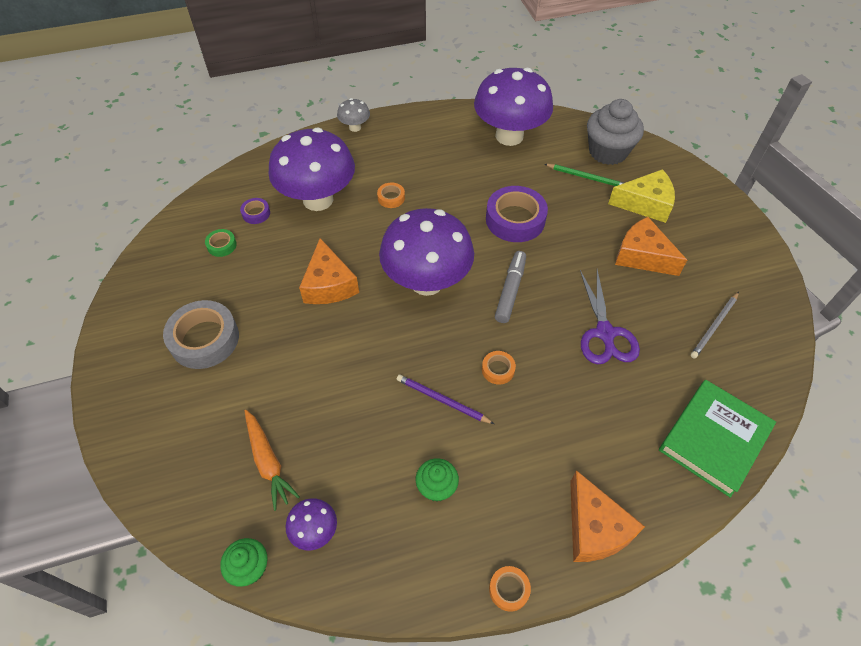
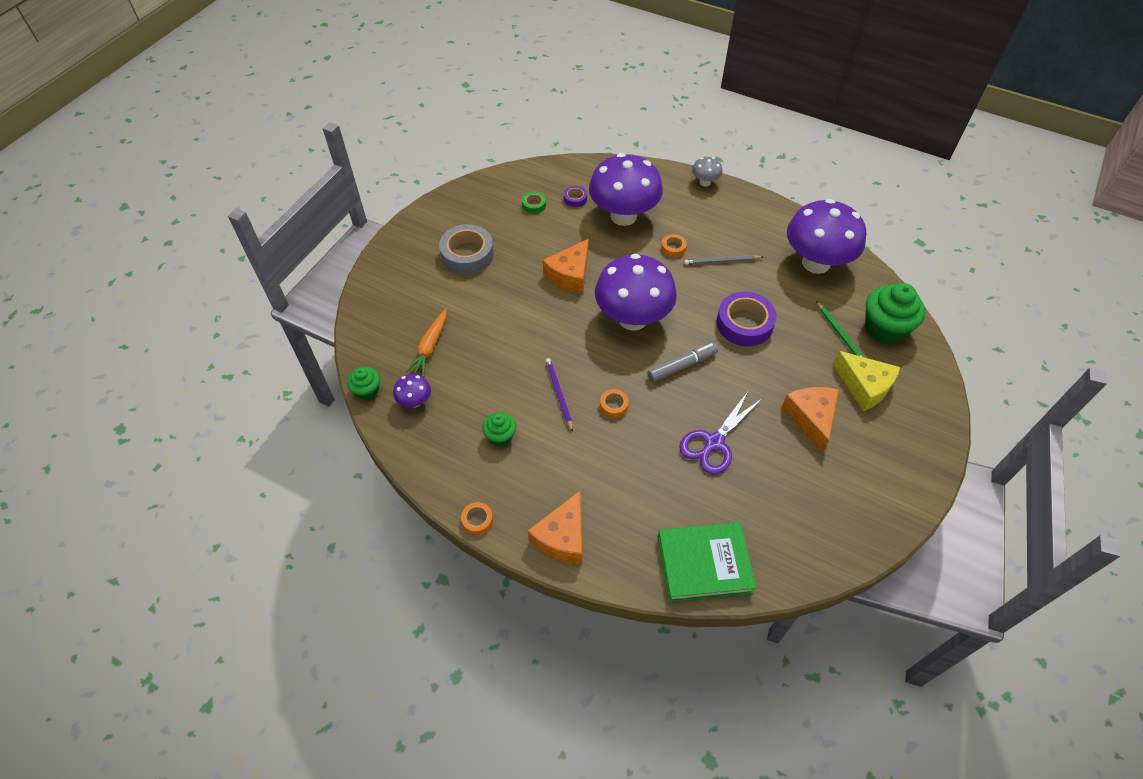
camera: 45 degrees right, 0 degrees up
(607, 152) = (884, 328): grey cupcake -> green cupcake
(714, 326) = (803, 504): grey pencil -> grey pencil (721, 261)

